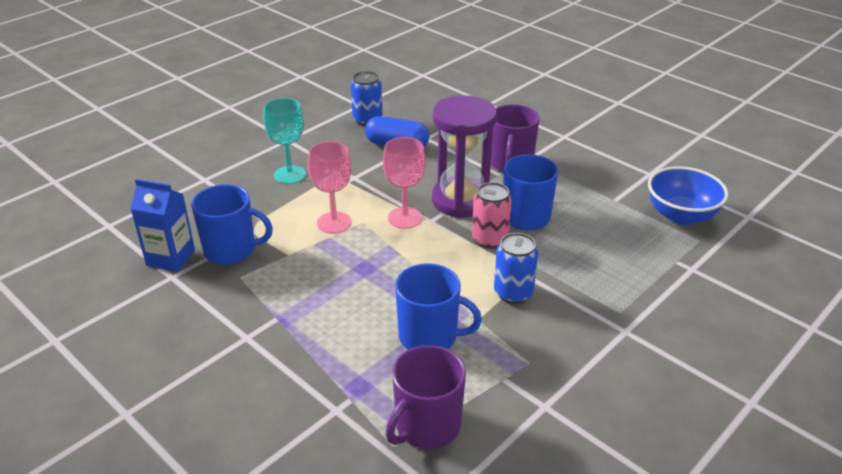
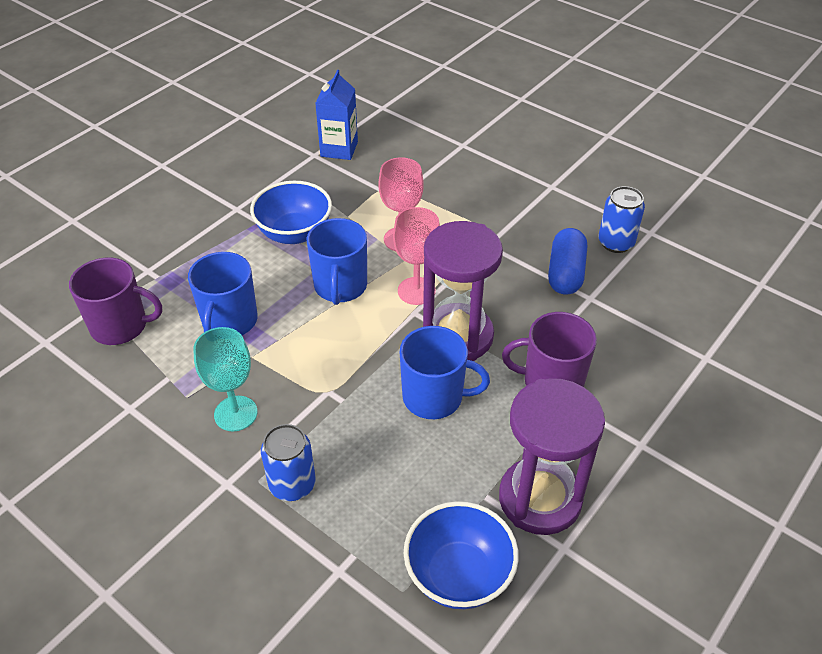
camera: 85 degrees right, 10 degrees up
(231, 250) = (352, 180): blue mug -> blue mug (340, 286)
(290, 175) = (482, 198): turquoise goblet -> turquoise goblet (235, 413)
(304, 291) = (294, 233): none -> blue bowl
(426, 426) = (120, 326): purple mug -> purple mug turned 150 degrees clockwise
(489, 239) = (384, 363): pink can -> none
(513, 293) = (291, 384): blue can -> blue can (292, 485)
(613, 178) = (540, 499): none -> purple hourglass

